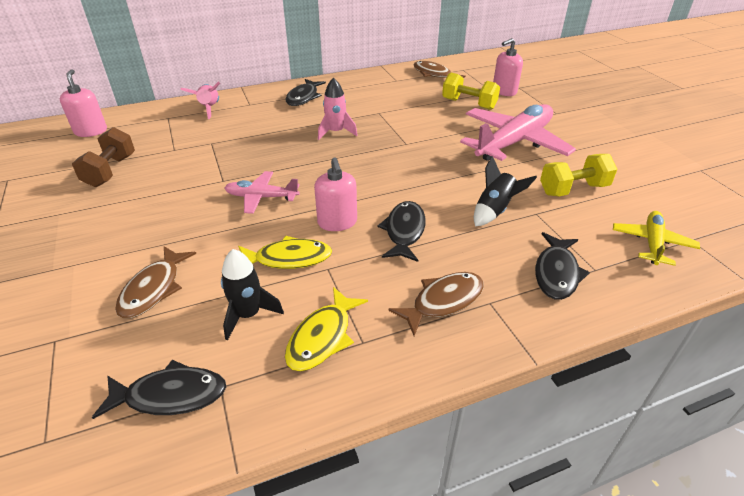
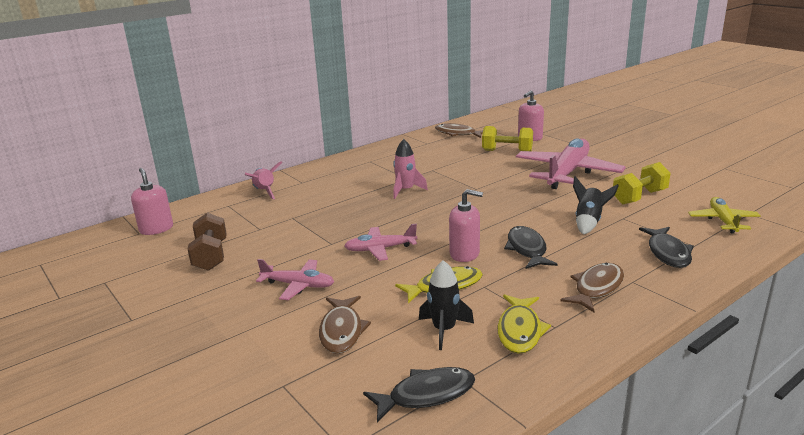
camera: 15 degrees left, 15 degrees down
(157, 223) = (298, 285): none -> pink plane
(303, 97) = (351, 169): black fish -> none
(337, 222) = (464, 254): pink soap dispenser -> pink soap dispenser turned 45 degrees counterclockwise

